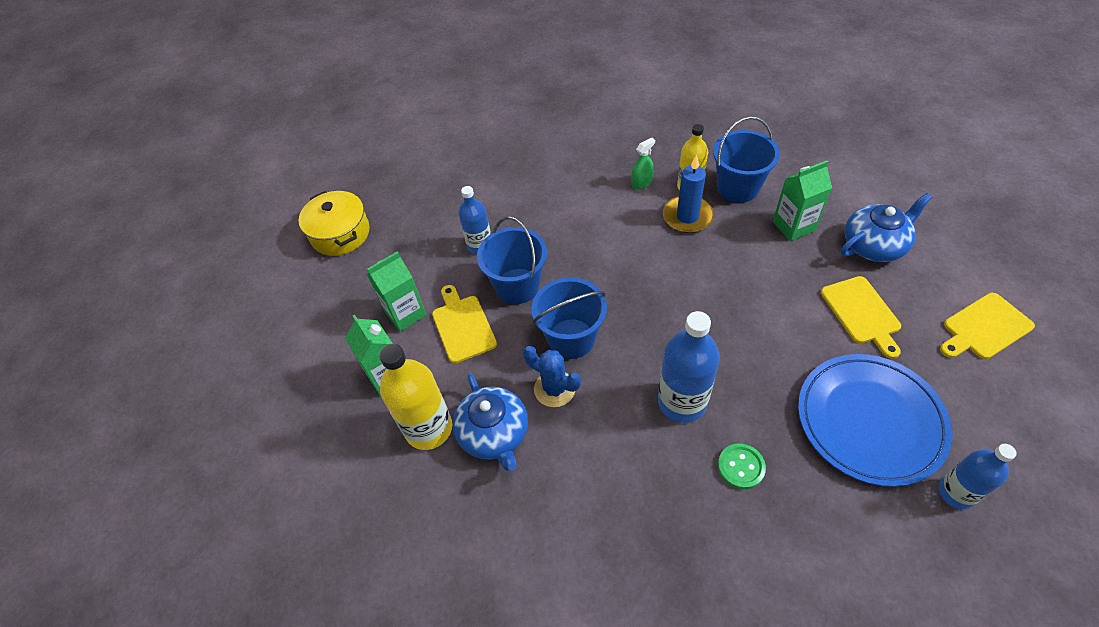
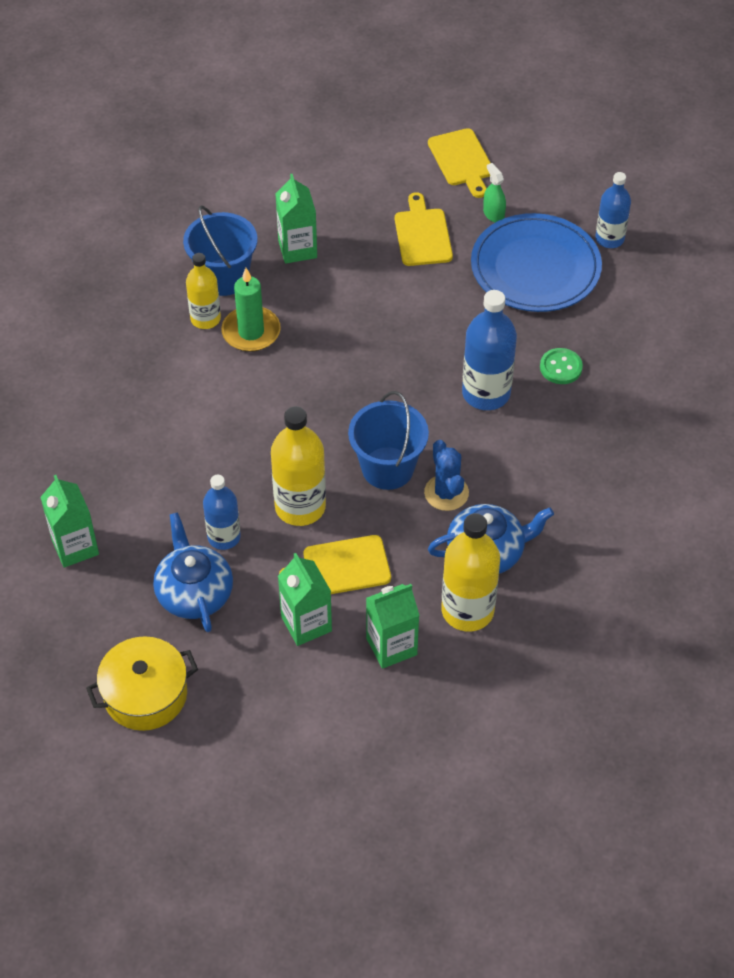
camera: 85 degrees left, 0 degrees up
(458, 169) = (75, 547): none -> green carton
(517, 286) = (300, 507): blue bucket -> yellow bottle
(554, 389) = (446, 493): blue cactus -> blue cactus turned 60 degrees counterclockwise
(641, 183) = (181, 360): green spray bottle -> green spray bottle (493, 214)
(687, 217) = (251, 332): blue candle -> green candle
(862, 313) = (422, 234): yellow cutting board -> yellow cutting board turned 90 degrees counterclockwise
(874, 245) = (344, 197): blue teapot -> blue teapot (194, 592)

